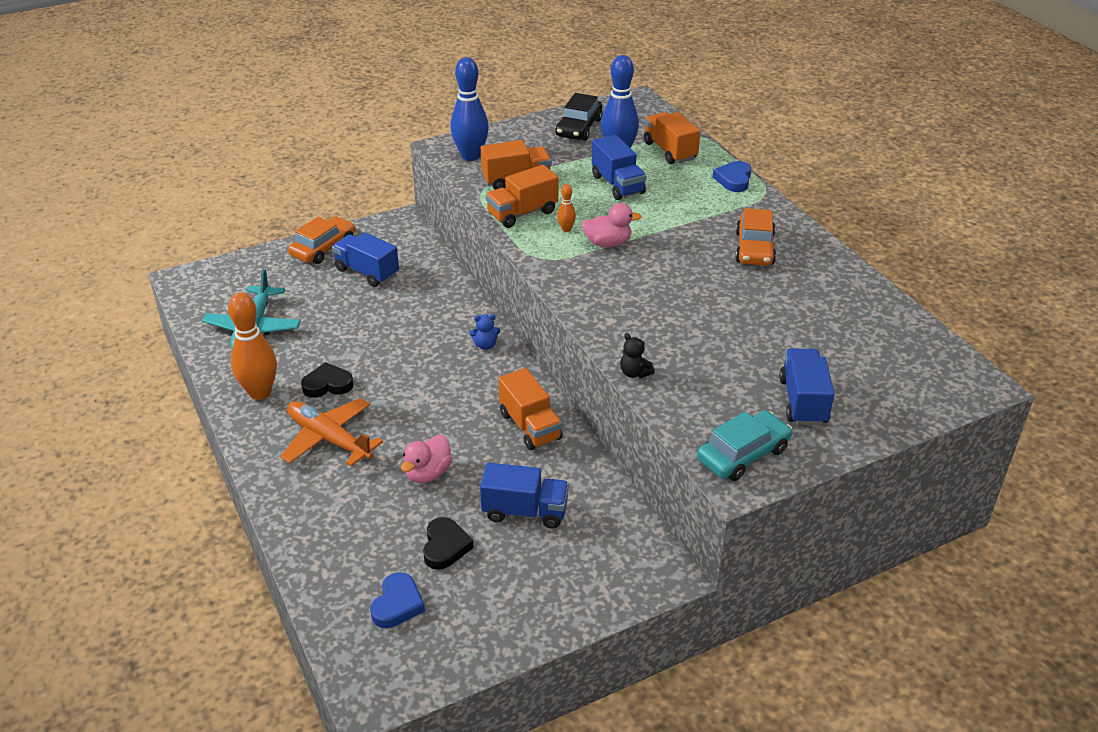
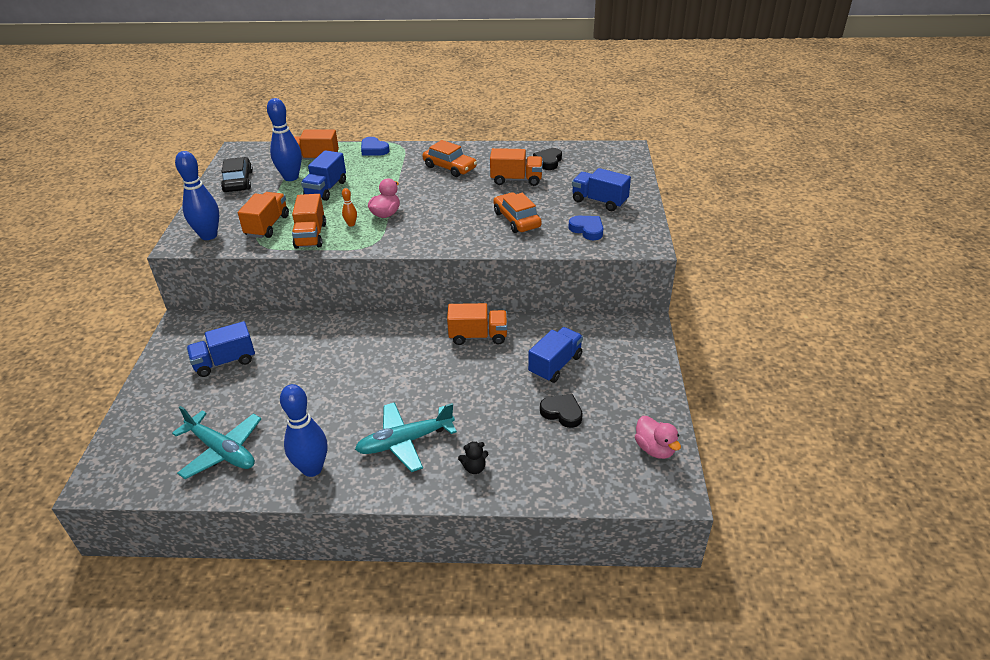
camera: 60 degrees left, 0 degrees up
(260, 392) = (312, 469): orange bowling pin -> blue bowling pin
(323, 248) = (162, 377): orange car -> orange car (517, 219)
(327, 384) = (341, 424): black heart -> black heart (548, 161)
(329, 439) = (405, 441): orange plane -> turquoise plane
(397, 604) = (600, 453): blue heart -> blue heart (587, 230)
(428, 473) = (485, 399): pink duck -> pink duck (654, 449)
(485, 345) = (377, 329): blue teddy bear -> none
(578, 128) = (238, 181): black car -> black car turned 150 degrees counterclockwise
(617, 184) = (326, 189): blue truck -> blue truck turned 105 degrees clockwise
(634, 373) = (526, 247): black teddy bear -> black teddy bear (474, 468)
(743, 454) = (628, 235): turquoise car -> none
(782, 311) = (516, 180): none -> orange truck

